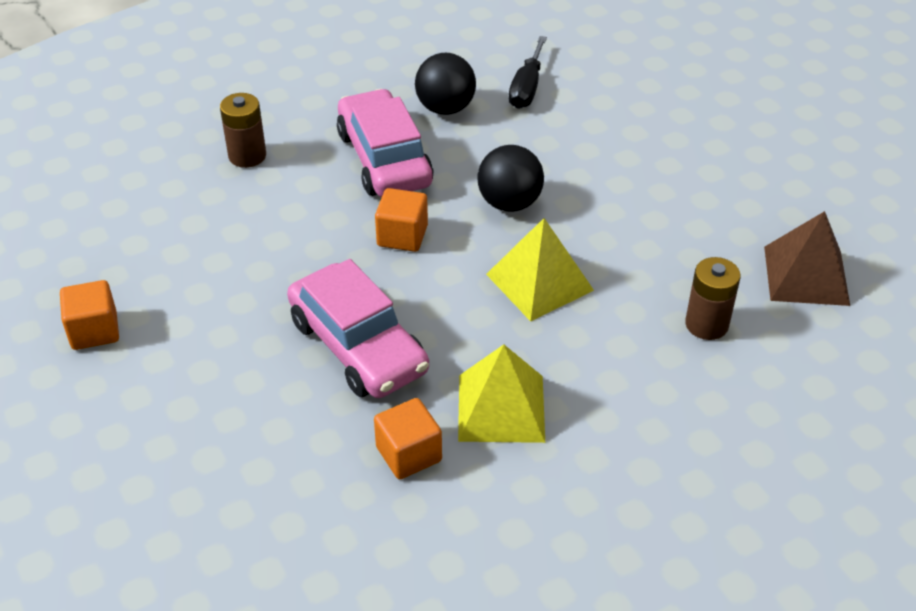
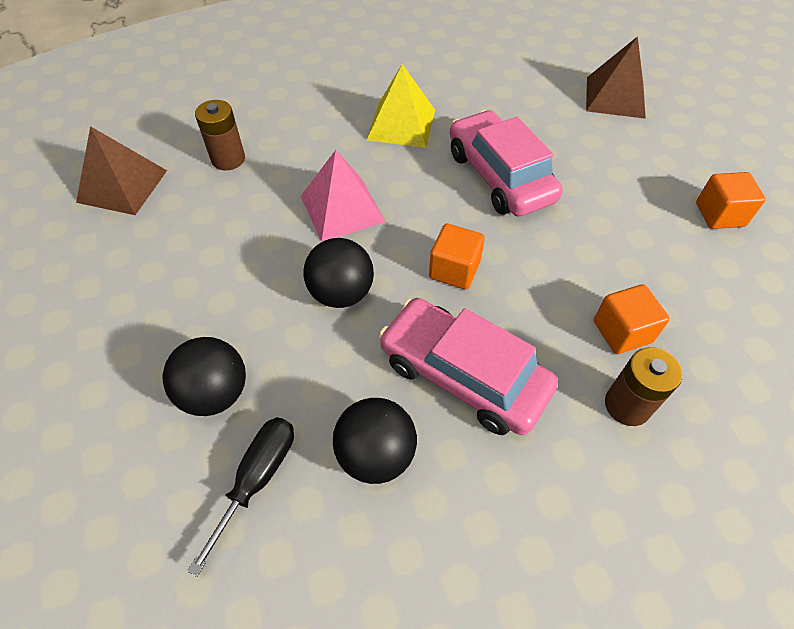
camera: 170 degrees left, 10 degrees up
(176, 507) = (615, 97): none -> brown pyramid
(384, 159) = (463, 375): pink car -> pink car turned 135 degrees clockwise
(408, 454) = (468, 106): orange cube -> orange cube (622, 331)
(539, 282) = (342, 208): yellow pyramid -> pink pyramid
(585, 125) = (215, 393): none -> black ball

